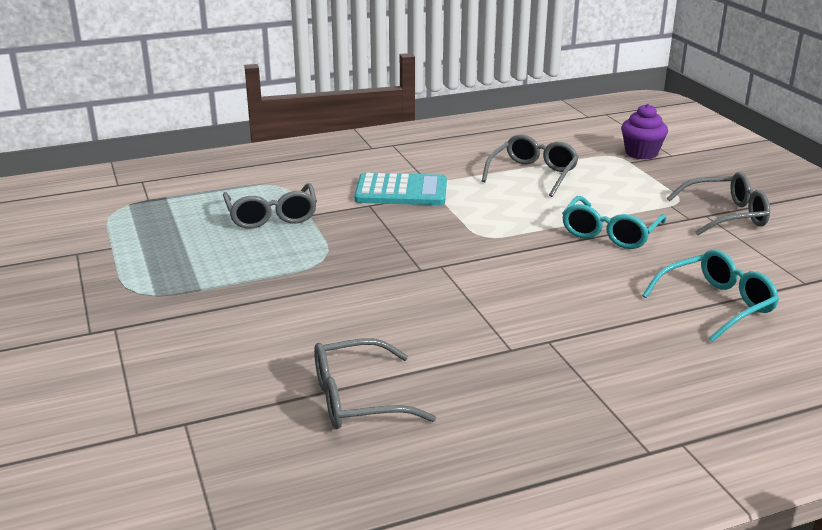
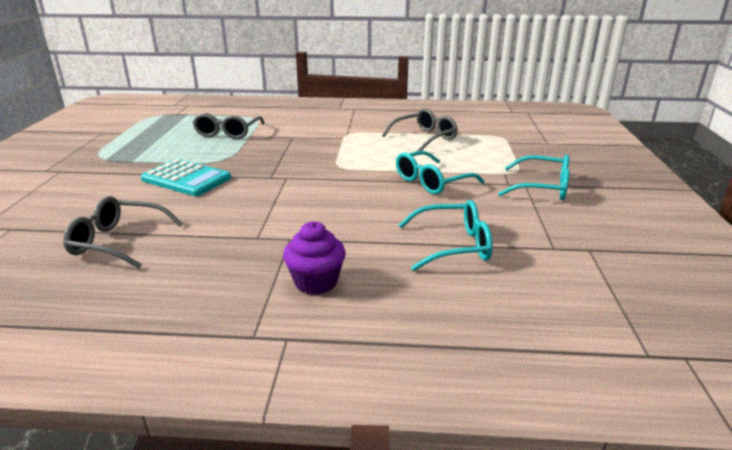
camera: 25 degrees right, 0 degrees up
(401, 191) = (323, 133): turquoise calculator -> turquoise calculator (186, 179)
(641, 153) = (524, 138): purple cupcake -> purple cupcake (316, 282)
(726, 215) = (542, 187): grey glasses -> turquoise glasses

